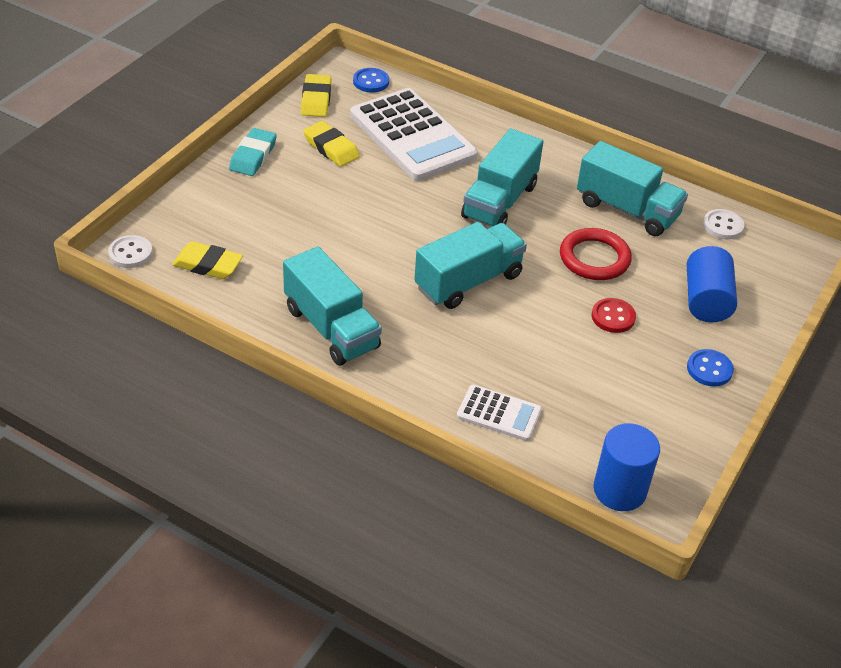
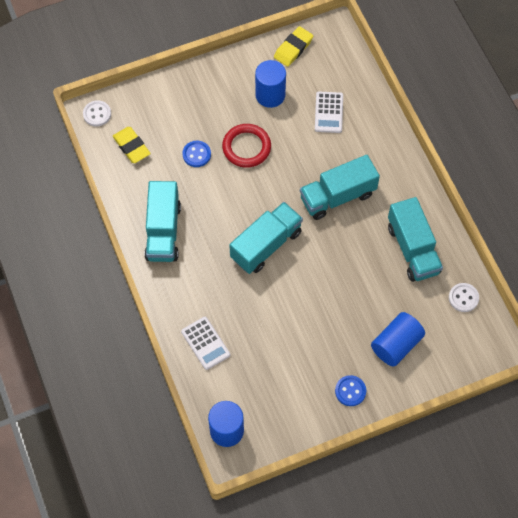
camera: 40 degrees right, 20 degrees up
(253, 156) = (218, 76): turquoise eraser -> none
(331, 148) = (270, 95): yellow eraser -> blue cylinder
(371, 82) = (341, 51): blue button -> blue button (196, 154)
(412, 136) = (328, 112): white calculator -> white calculator, size x0.49
(468, 281) = (266, 245): turquoise truck -> turquoise truck turned 45 degrees counterclockwise
(594, 258) = (356, 273): red ring -> red ring (246, 147)
(613, 317) = (328, 321): red button -> none

